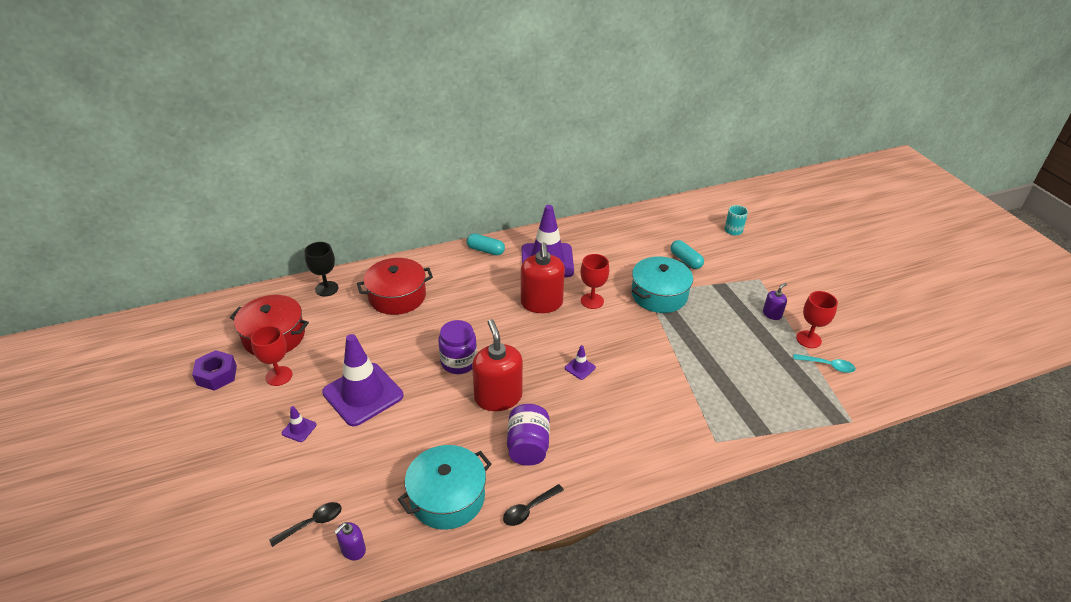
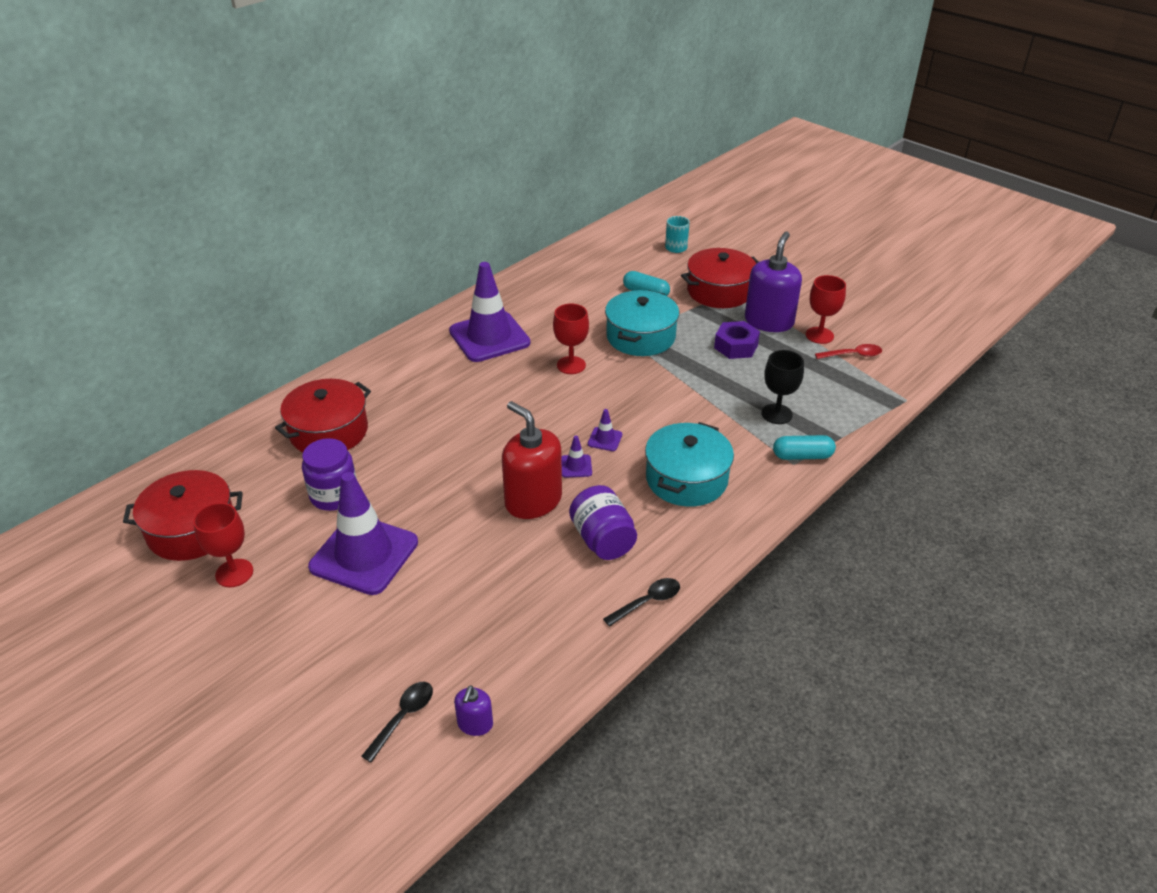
camera: 25 degrees left, 0 degrees up
(217, 375) = (143, 602): purple nut -> purple nut (736, 346)
(299, 429) = (308, 622): purple traffic cone -> purple traffic cone (576, 466)
(326, 289) = (225, 451): black goblet -> black goblet (776, 414)
(447, 497) = (547, 626): turquoise pot -> turquoise pot (686, 479)
(459, 362) = (460, 479): purple jar -> purple jar (334, 495)
(485, 250) = (406, 347): turquoise capsule -> turquoise capsule (802, 456)
(529, 509) = (647, 602): black spoon -> black spoon turned 150 degrees counterclockwise
(541, 303) = (514, 385): red soap dispenser -> none
(746, 276) = (719, 291): none -> red pot
(772, 314) = (769, 321): purple soap dispenser -> purple soap dispenser, size x2.11
(827, 365) = (852, 355): turquoise spoon -> red spoon

